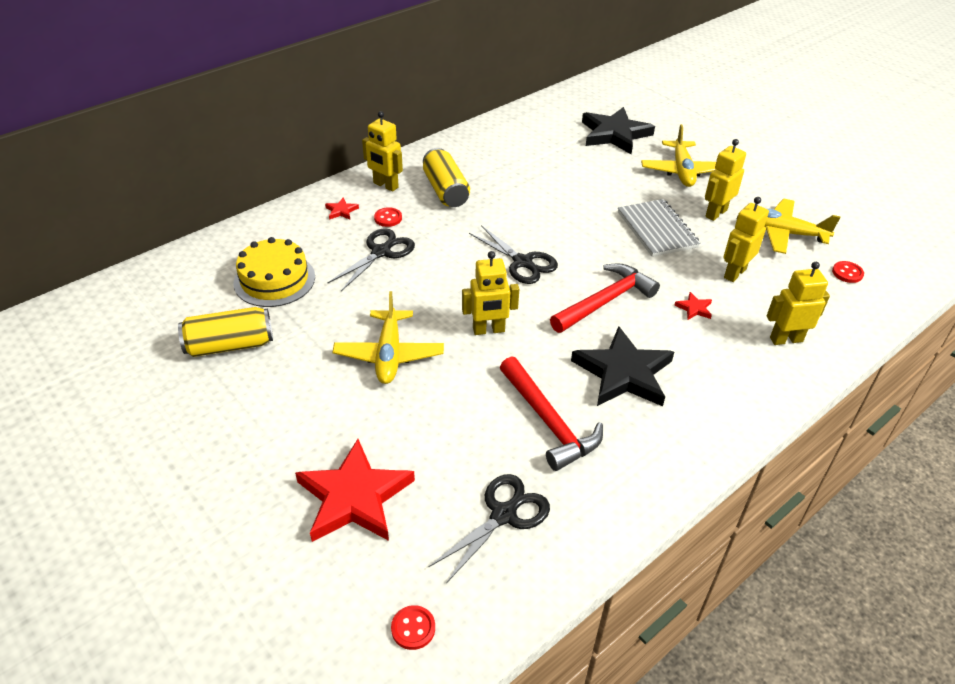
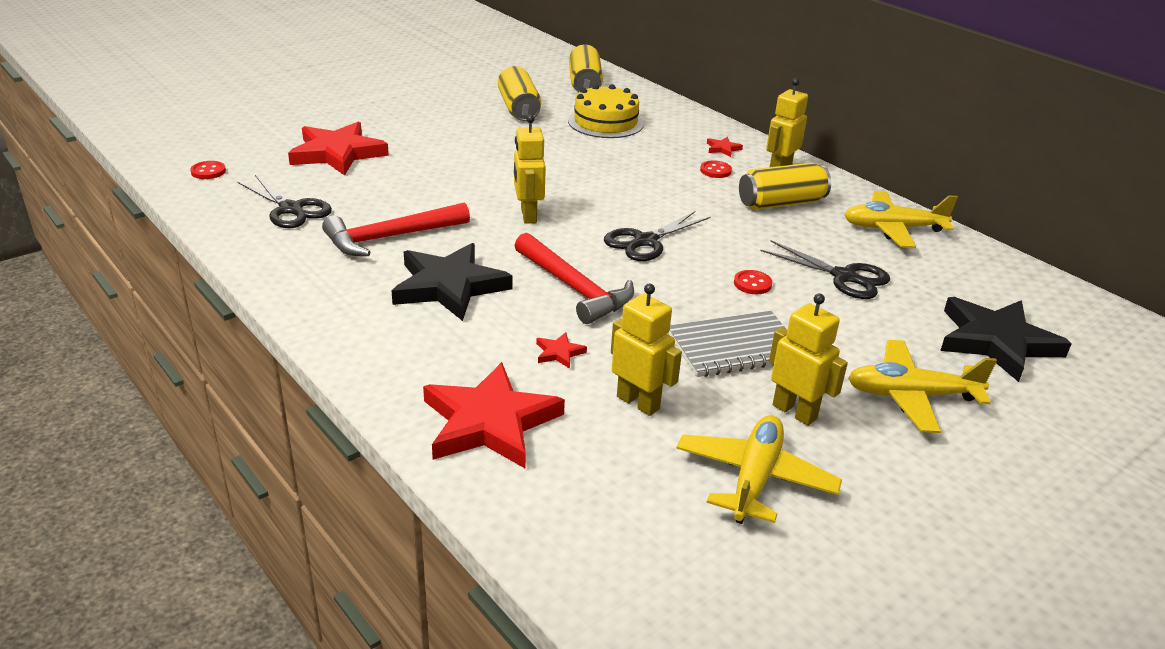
camera: 90 degrees right, 10 degrees down
(162, 294) = (585, 84): none -> yellow can
(381, 252) = (654, 167): black scissors -> black scissors (844, 277)
(389, 354) = (498, 168): yellow plane -> yellow plane (893, 229)
(786, 339) = (489, 422): yellow robot -> red star
(847, 273) = (649, 533): red button -> red button (752, 284)

